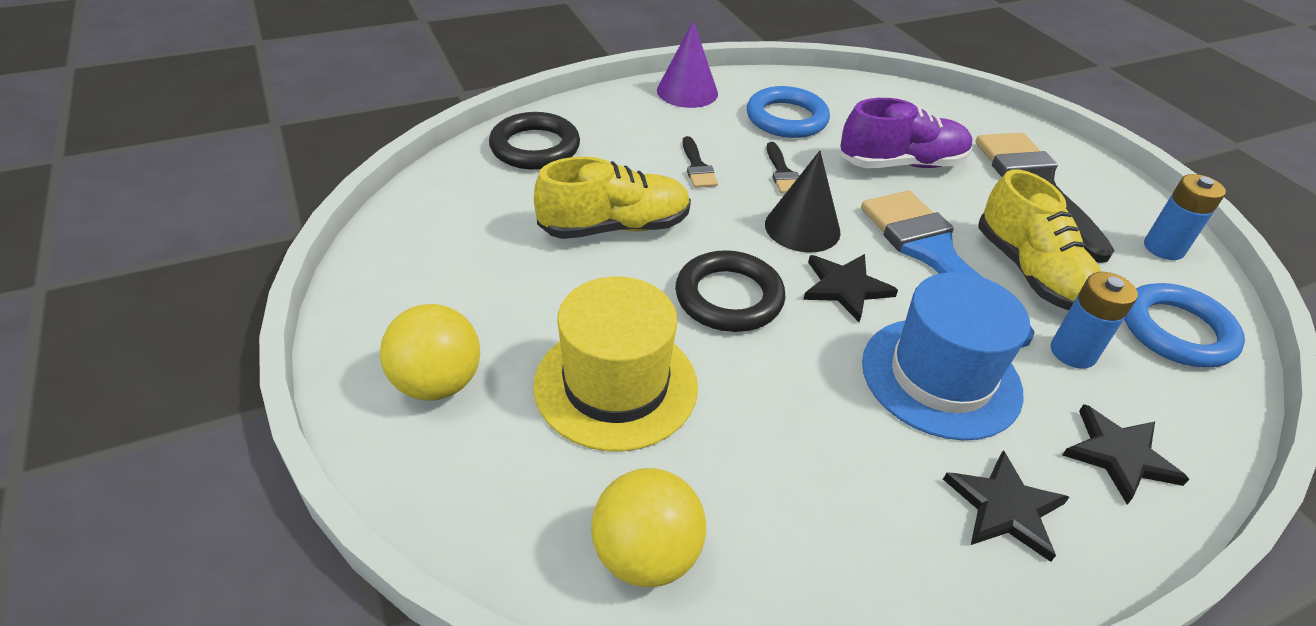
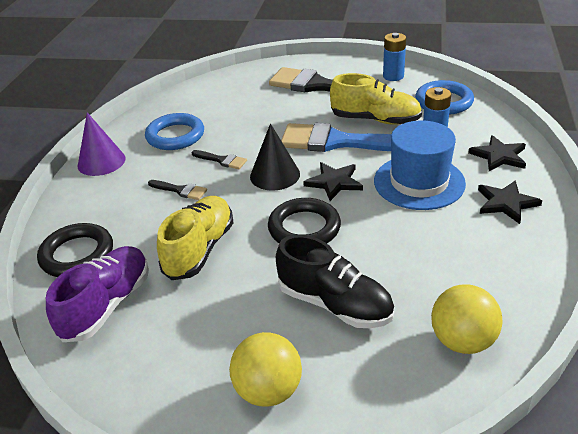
camera: 50 degrees left, 5 degrees down
(616, 385) = (335, 304): yellow hat -> black shoe
(901, 164) = (259, 116): purple shoe -> purple shoe (107, 305)

